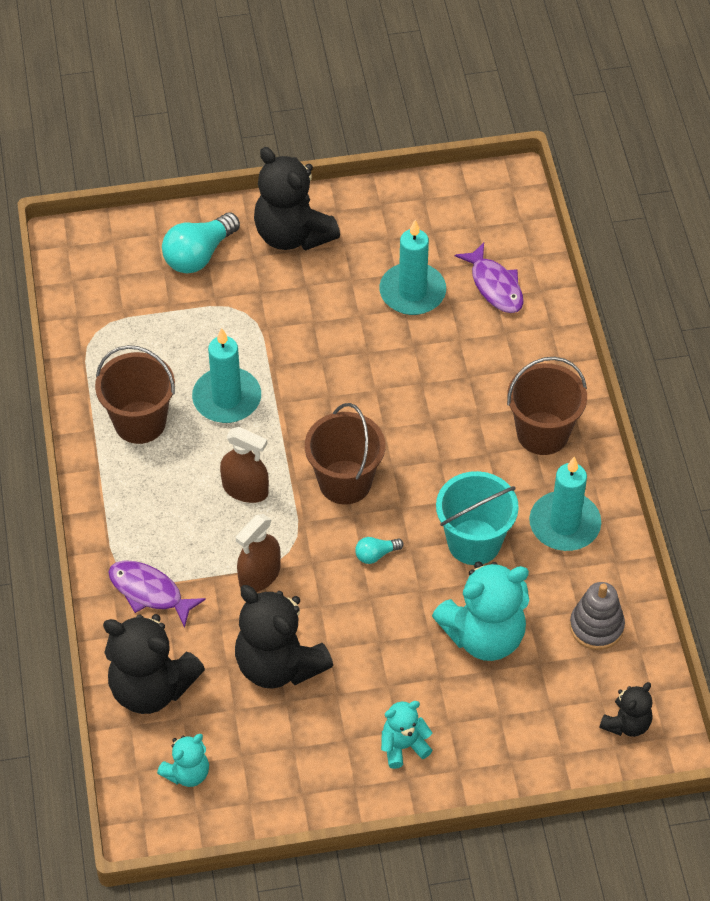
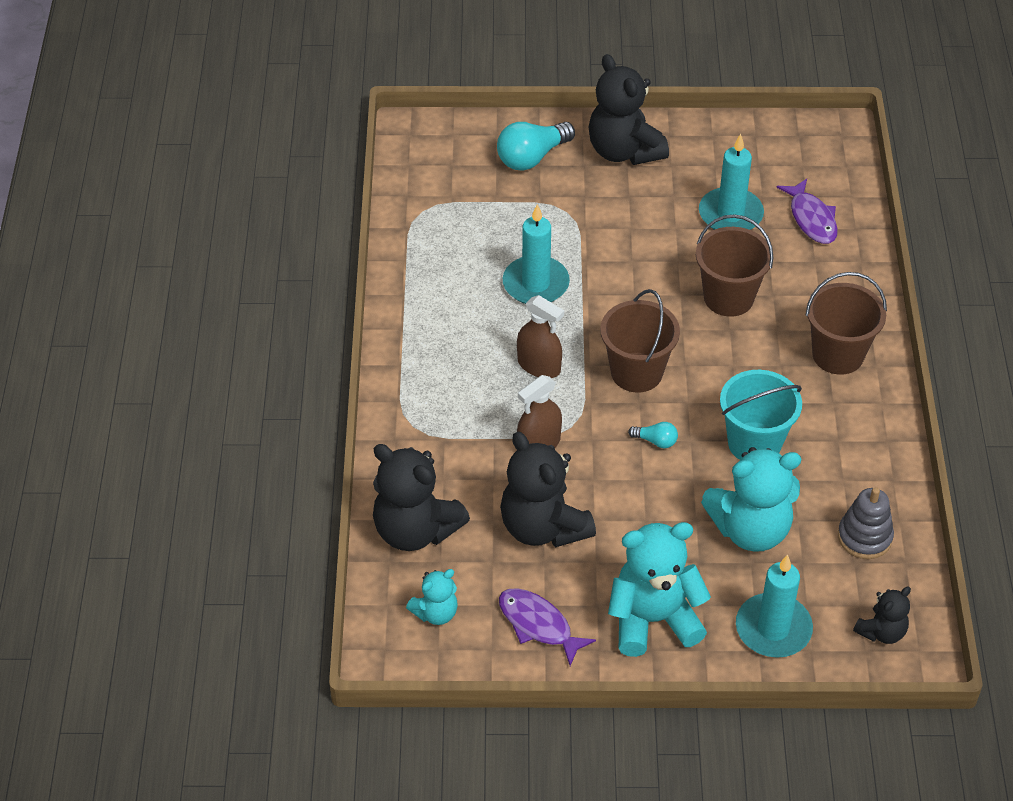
camera: 10 degrees right, 5 degrees down
(140, 422) = (449, 294): brown bucket -> brown bucket (728, 297)
(149, 592) = (430, 444): purple fish -> purple fish (538, 625)
(376, 554) = (655, 441): turquoise light bulb -> turquoise light bulb turned 150 degrees counterclockwise
(403, 746) = (653, 620): turquoise teddy bear -> turquoise teddy bear, size x1.90
(564, 524) = (847, 439): turquoise candle -> turquoise candle (773, 629)

